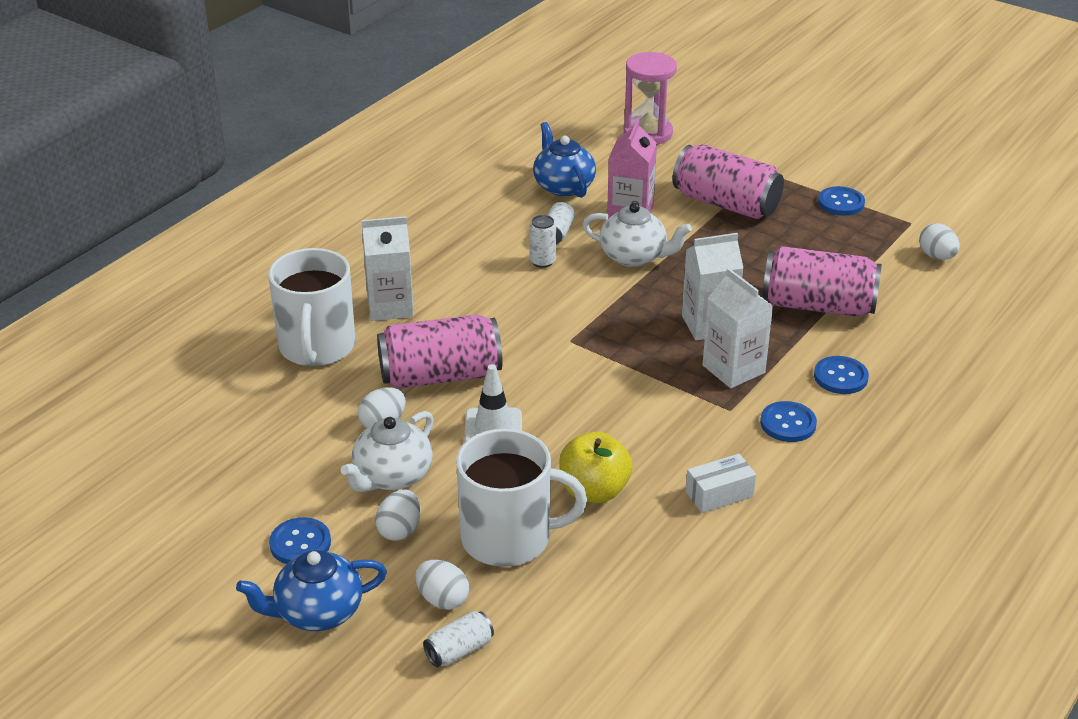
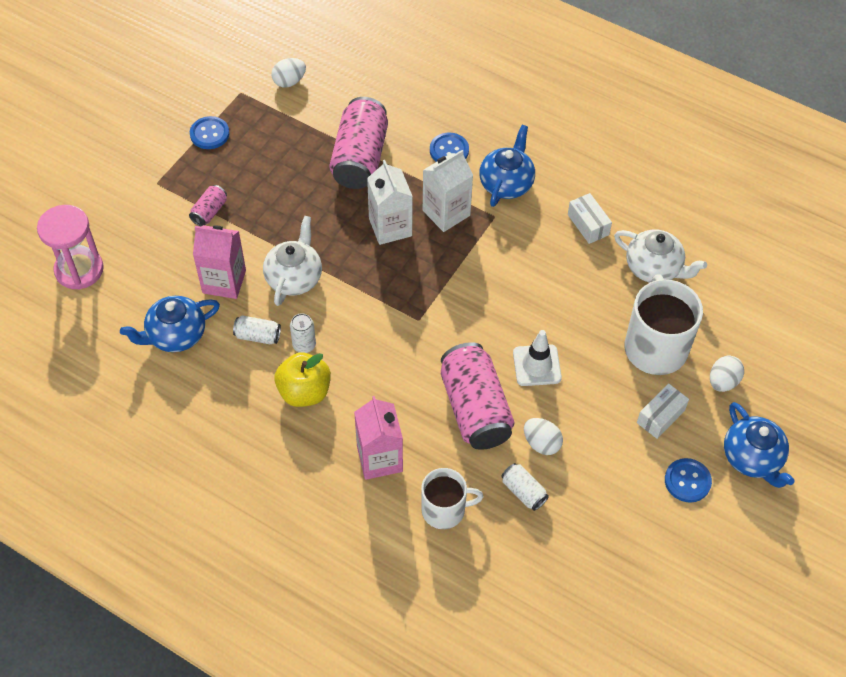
camera: 95 degrees left, 20 degrees up
(317, 347) = (444, 510): white mug -> white mug, size x0.63
(390, 306) = (379, 459): white carton -> pink carton
(392, 476) = (603, 429): white teapot -> white teapot (654, 268)
(399, 530) = (660, 416): white egg -> white box
(459, 650) = (766, 367): white can -> white can (523, 492)
(594, 491) = (597, 297): yellow apple -> yellow apple (304, 392)
(726, 204) = (209, 212): pink can -> pink can, size x0.46
(788, 423) = (506, 183): blue button -> blue teapot

